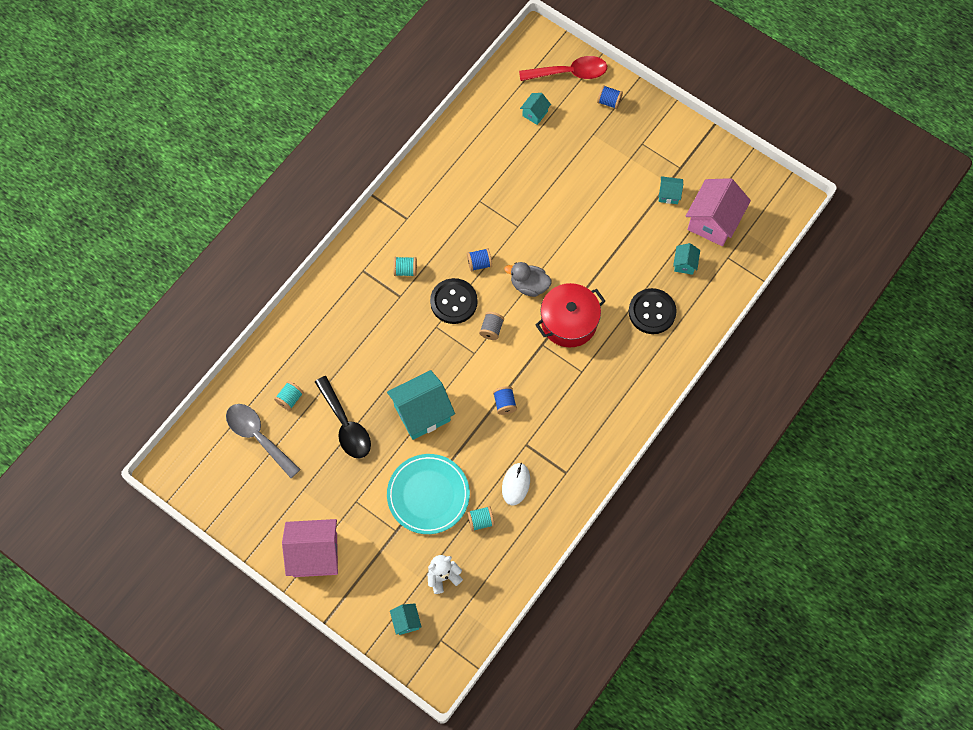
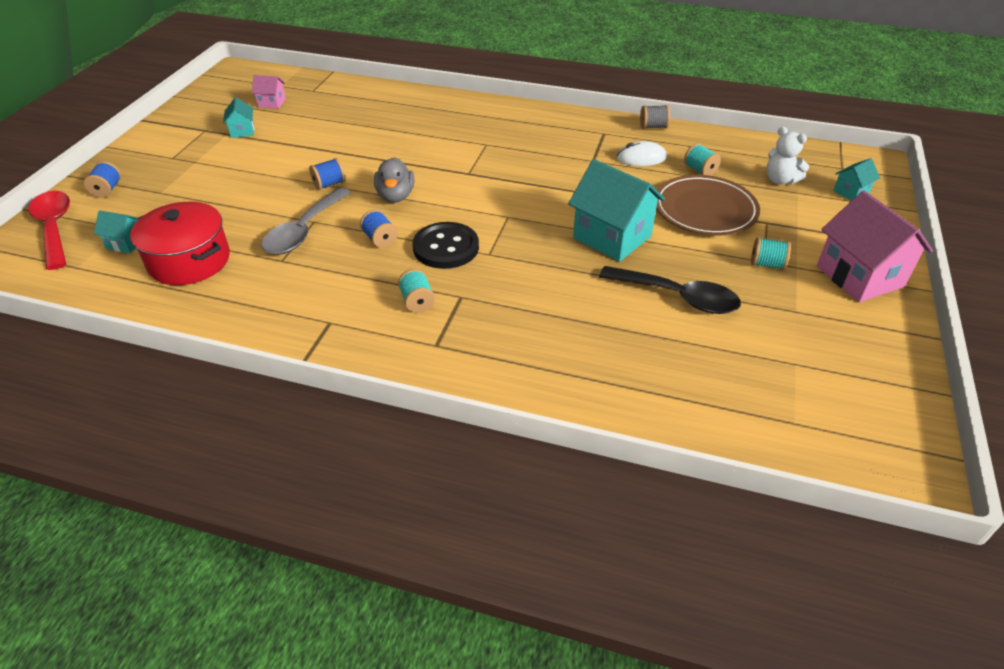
camera: 110 degrees left, 25 degrees down
(258, 437) = (767, 380): grey spoon -> grey spoon (304, 230)
(290, 399) = (685, 364): turquoise spool -> turquoise spool (767, 264)
(345, 425) = (677, 297): black spoon -> black spoon turned 75 degrees clockwise
(428, 495) = (705, 209): turquoise plate -> brown plate
(491, 329) = (469, 210): grey spool -> grey spool (653, 127)
(504, 403) = (556, 182): blue spool -> blue spool (329, 184)
(569, 322) = (431, 162): red pot -> red pot (189, 261)
(652, 312) = (394, 118): black button -> none
(684, 264) = (329, 110): turquoise house -> none
(713, 222) = (272, 103): pink house -> pink house, size x0.48

